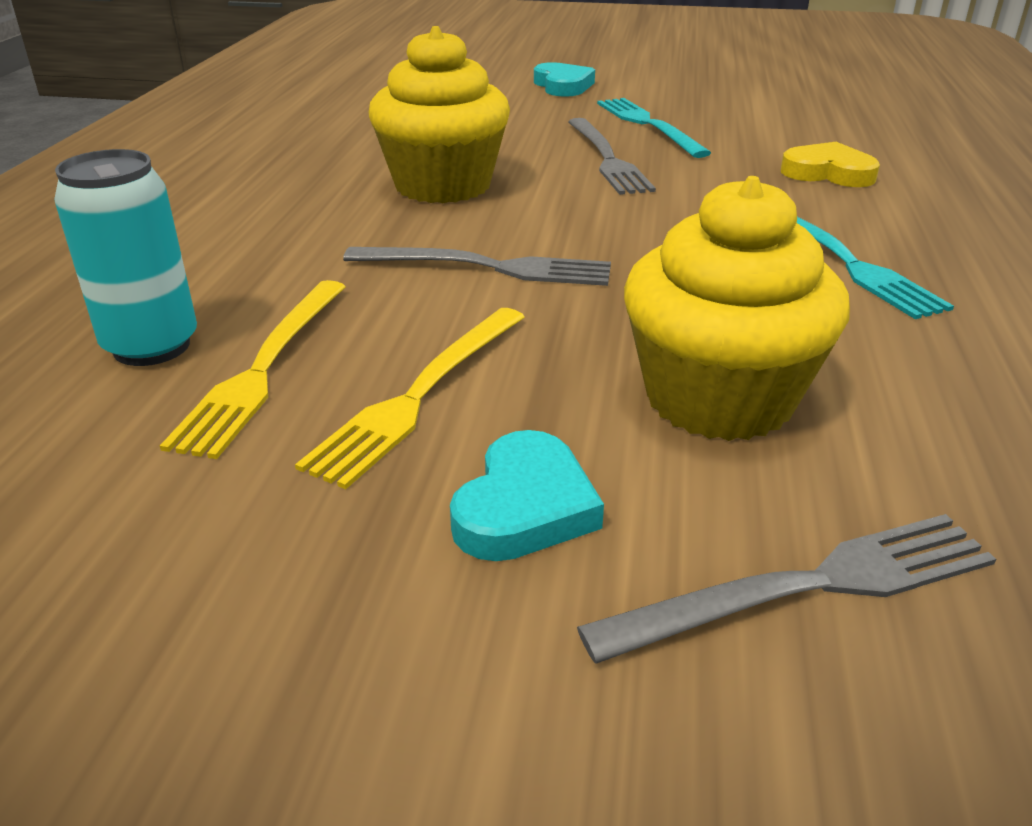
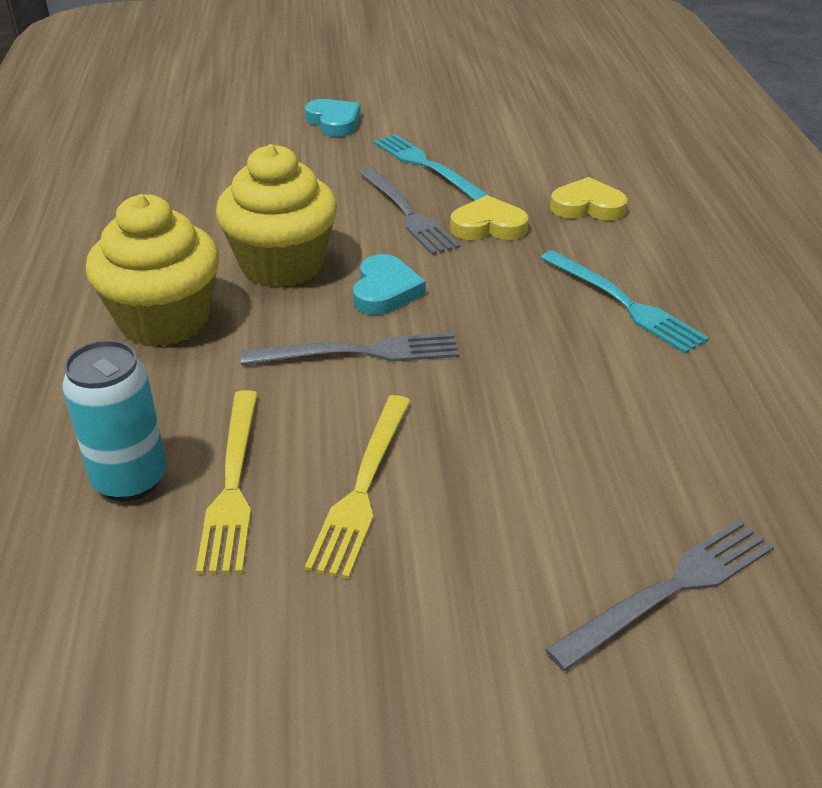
camera: 15 degrees left, 5 degrees up
(525, 507) = (476, 567): turquoise heart -> turquoise heart (385, 291)
(698, 177) = (488, 226): none -> yellow heart
(719, 398) = (573, 451): yellow cupcake -> yellow cupcake (164, 320)

